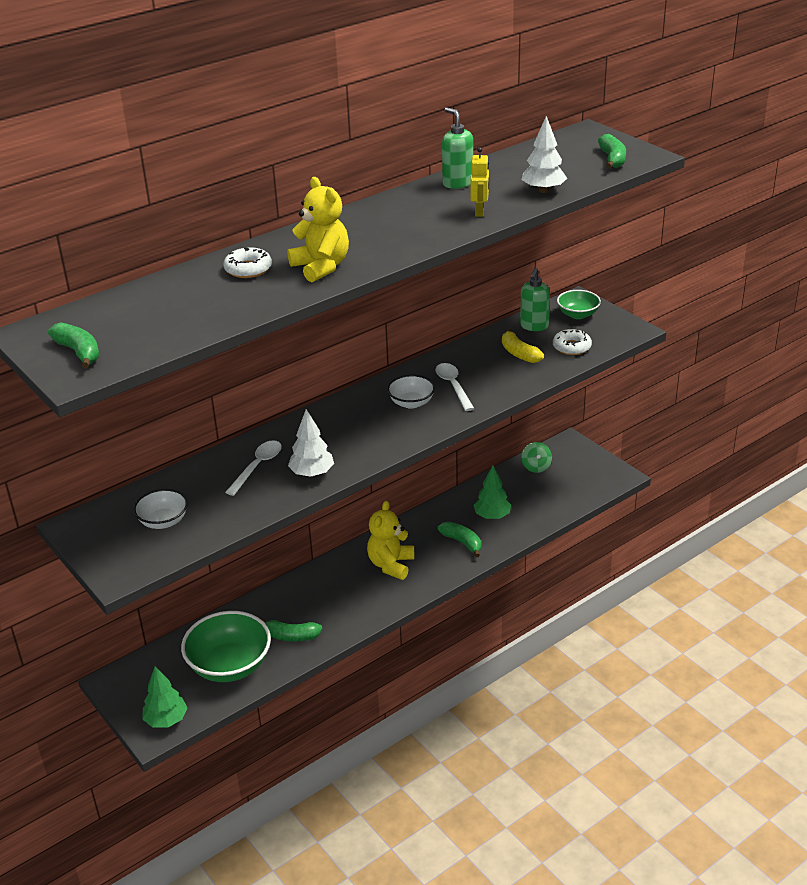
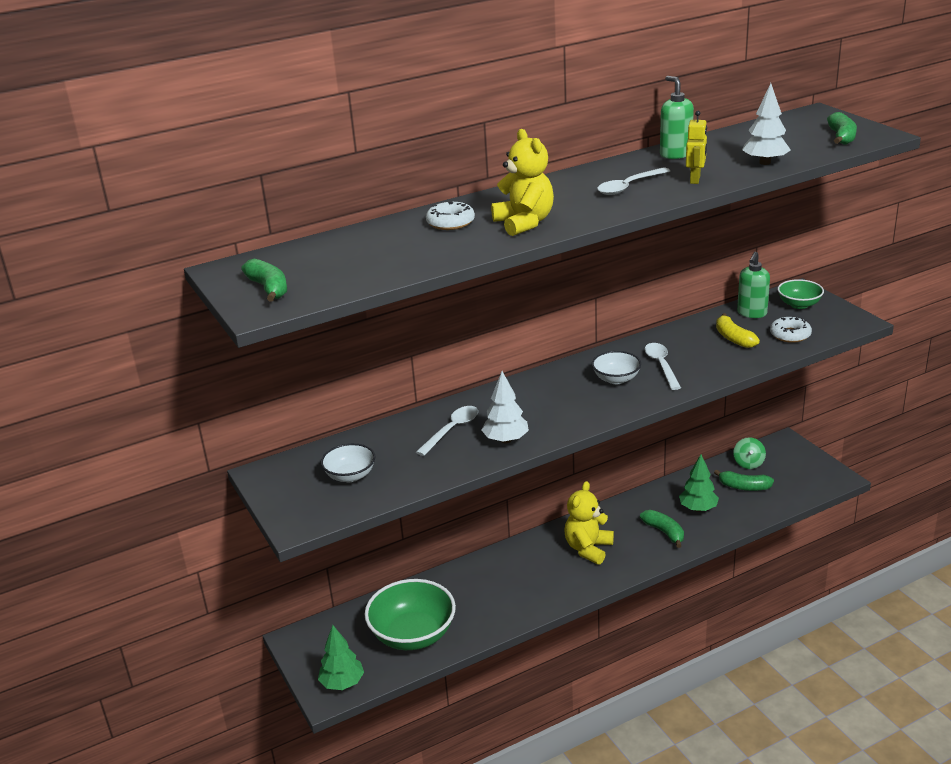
camera: 10 degrees right, 5 degrees down
(291, 636) = (478, 611): green banana -> green banana (744, 487)
(417, 222) = (628, 187): none -> white spoon

